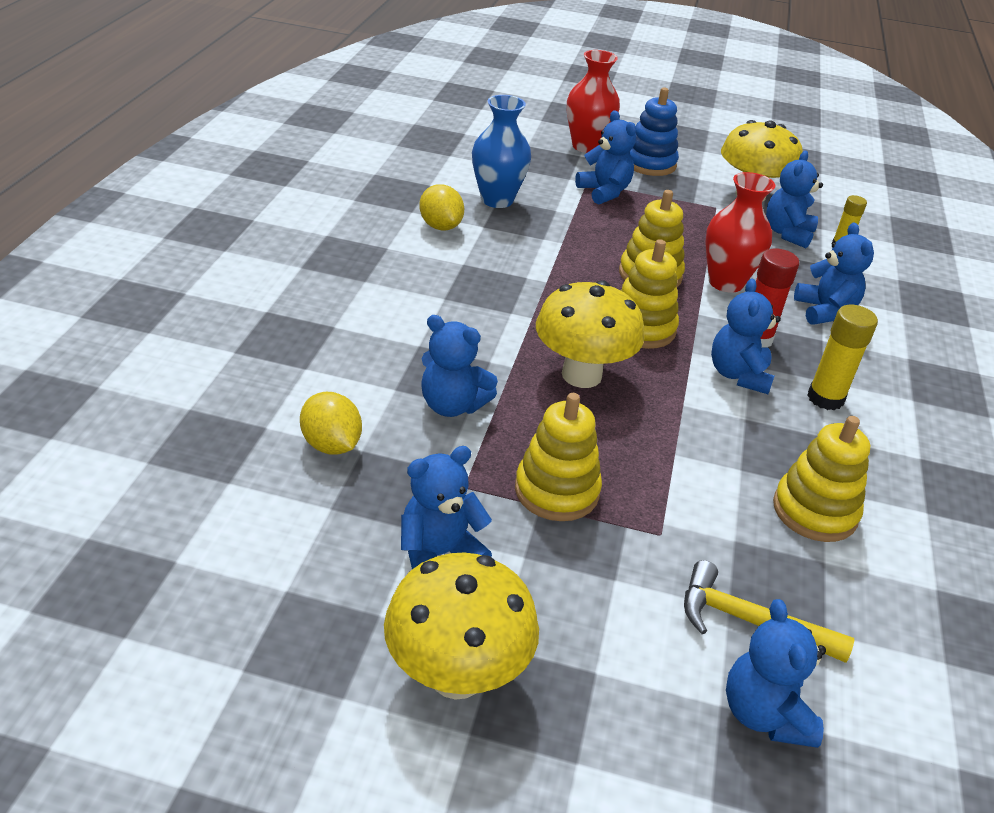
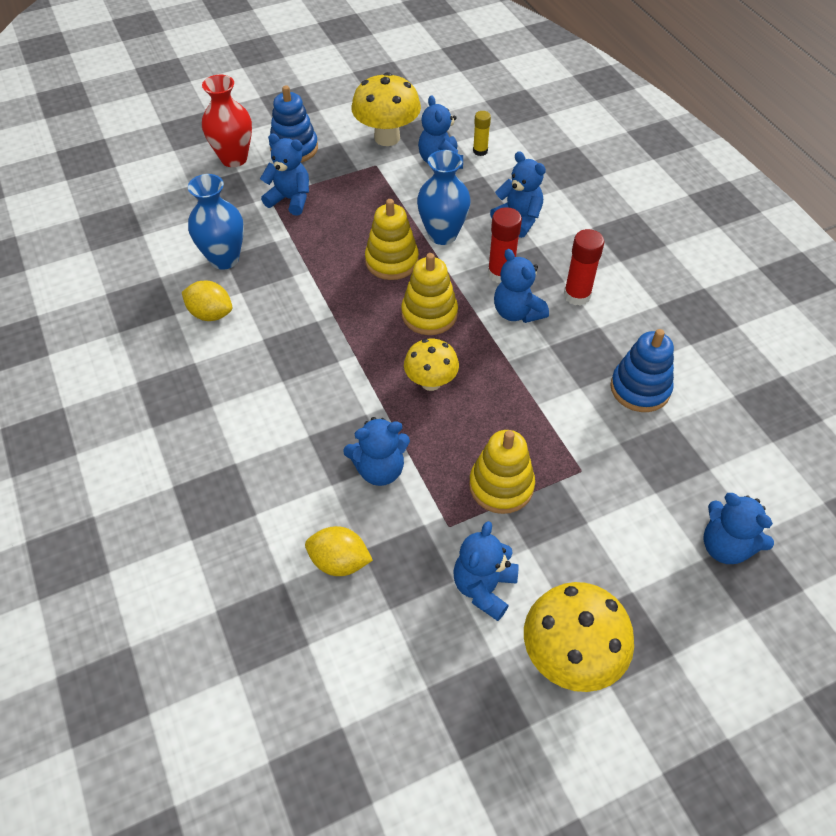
camera: 35 degrees left, 15 degrees up
(581, 375) = (431, 382): yellow mushroom -> yellow mushroom, size x0.64
(726, 282) = (442, 235): red vase -> blue vase
(749, 621) = (672, 493): yellow hammer -> none
(814, 511) = (640, 388): yellow stacking toy -> blue stacking toy
(825, 398) = (577, 295): yellow glue stick -> red glue stick

